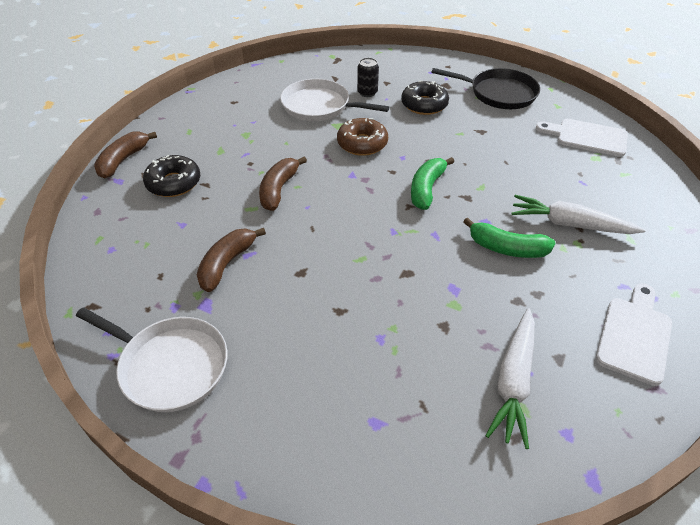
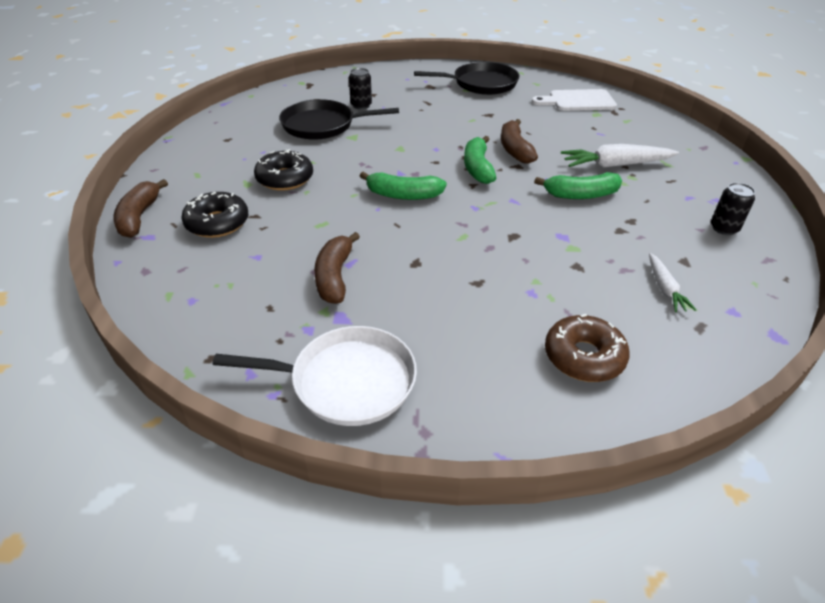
camera: 25 degrees left, 5 degrees down
(279, 189) = (337, 201): brown banana -> brown banana (514, 149)
(319, 106) = (322, 125): white pan -> black pan
(338, 199) = (403, 195): none -> green banana
(362, 143) = (389, 146): brown donut -> brown donut (583, 357)
(424, 105) = (422, 104): black donut -> black donut (285, 179)
(513, 381) = (664, 288): white carrot -> white carrot, size x0.58
(634, 335) = (724, 228): white cutting board -> black can

